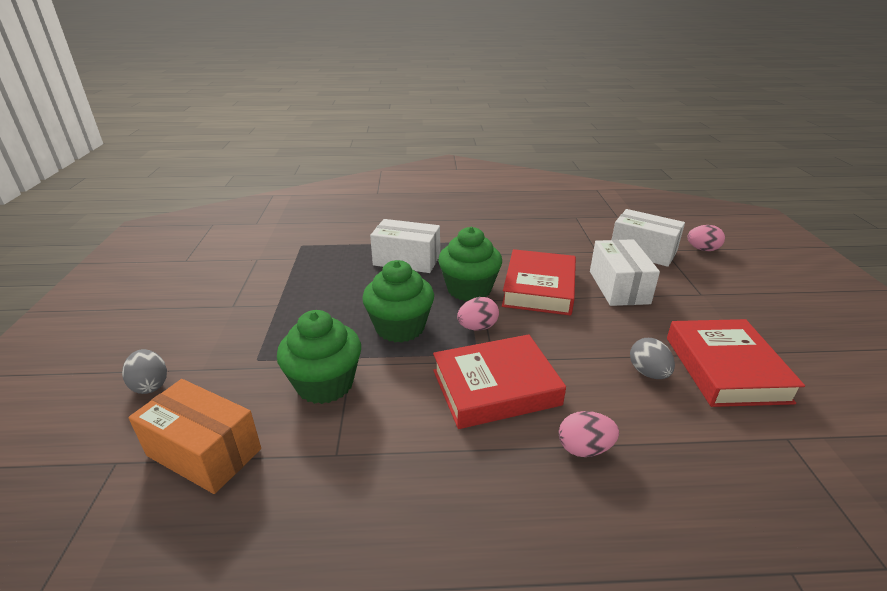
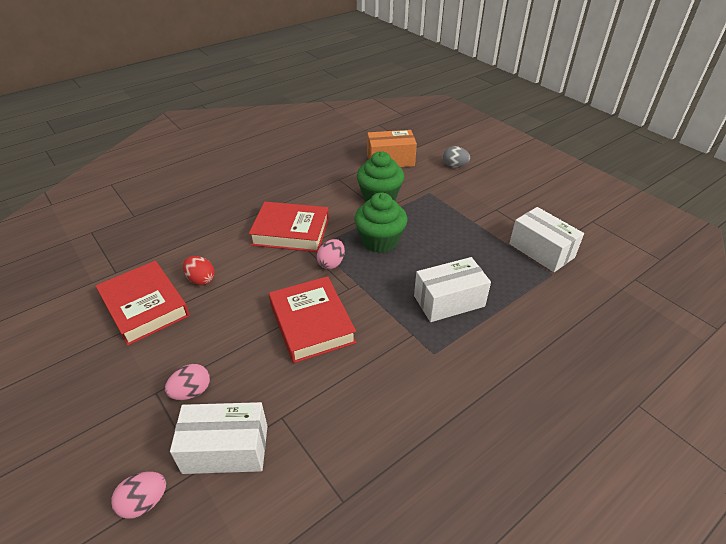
camera: 145 degrees right, 10 degrees up
(469, 289) = (367, 294): green cupcake -> none
(495, 387) = (291, 231): red book -> red book turned 60 degrees clockwise
(584, 448) = (229, 223): pink egg -> pink egg (191, 391)
(618, 287) = (240, 361): white box -> white box (541, 250)
(648, 373) = (201, 279): grey egg -> red egg

